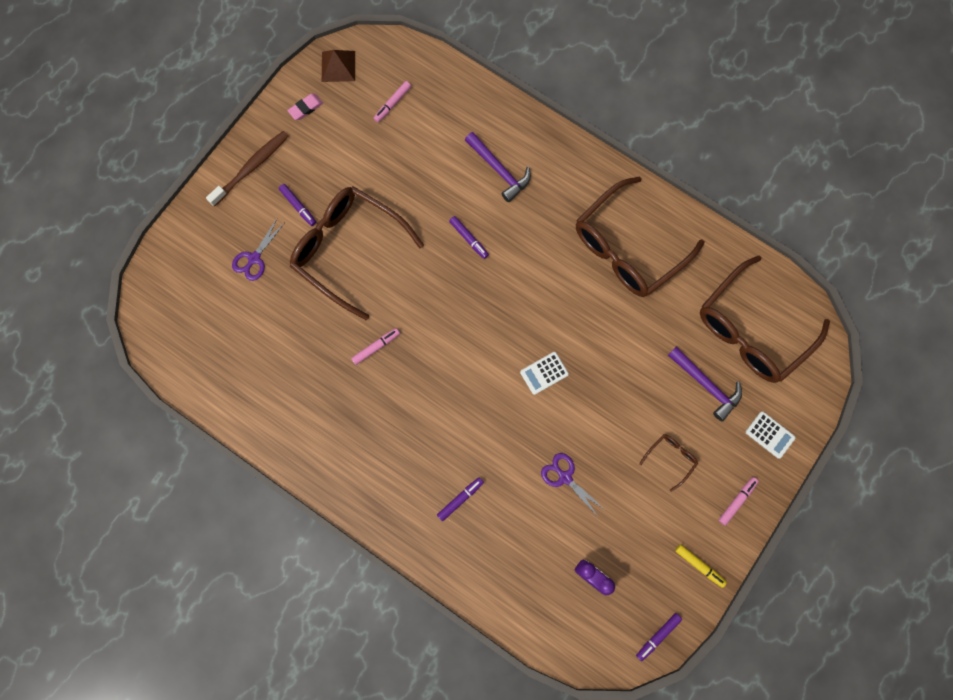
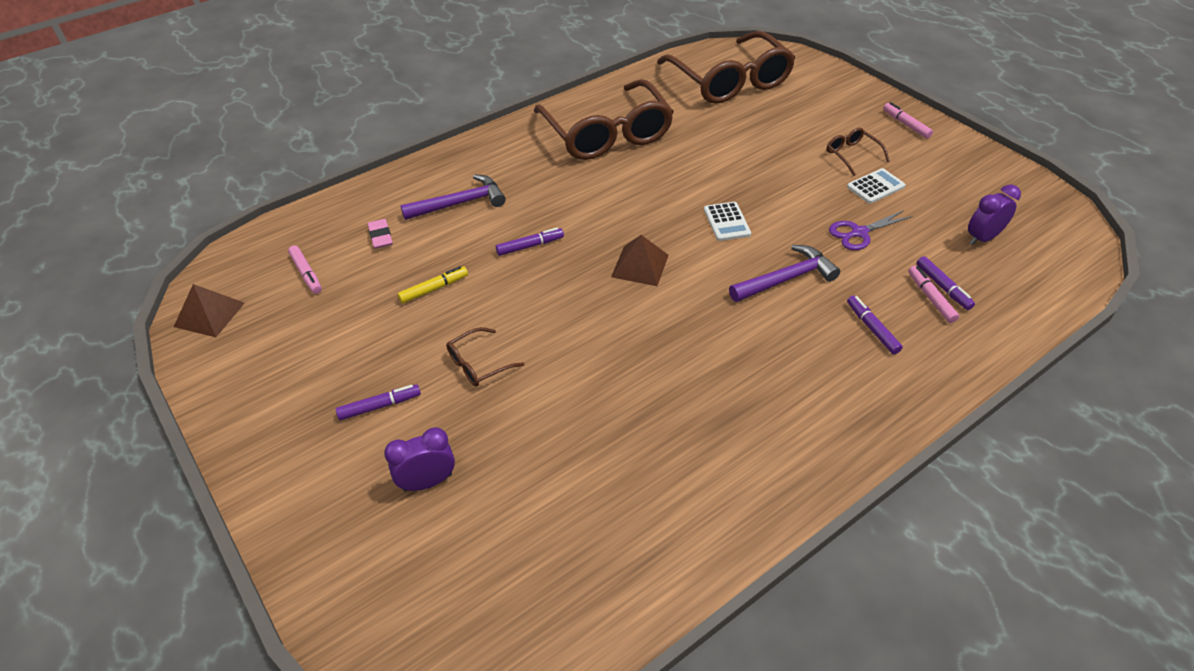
camera: 70 degrees left, 30 degrees down
(251, 168) = (279, 451): brown toothbrush -> none
(254, 258) = (428, 482): purple scissors -> purple clock
(306, 108) = (240, 363): pink eraser -> pink eraser (380, 237)
(348, 250) = (478, 364): brown glasses -> brown glasses, size x0.41
(376, 347) = (634, 366): pink marker -> pink marker (930, 298)
(473, 322) = (640, 265): none -> brown pyramid
(657, 636) = (1054, 205): purple marker -> purple marker (943, 287)
(699, 565) = (974, 161): yellow marker -> yellow marker (434, 289)
(706, 385) = (778, 117): purple hammer -> purple hammer (786, 279)
(770, 434) = (840, 93): white calculator -> white calculator (875, 187)

